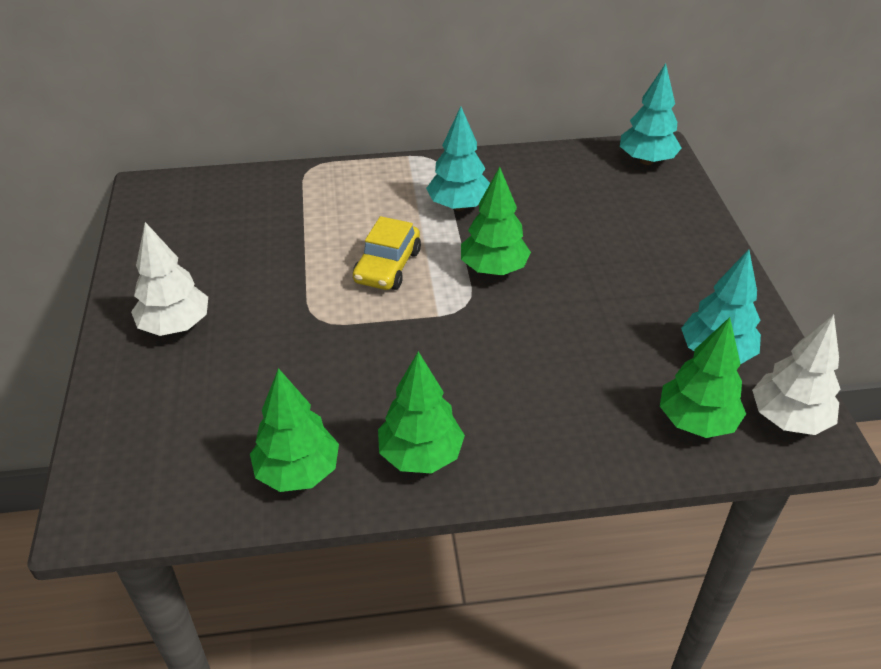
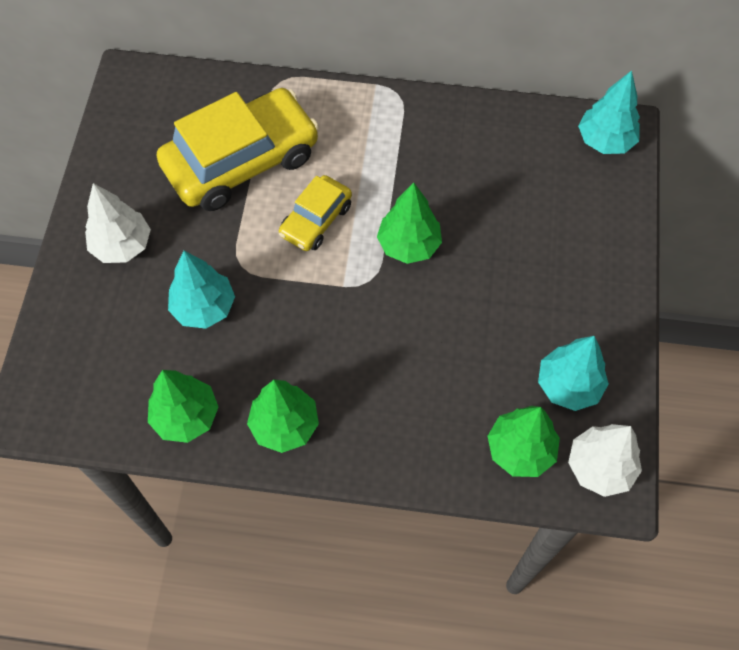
camera: 15 degrees right, 20 degrees up
(290, 233) = (241, 161): none -> yellow car
(459, 206) = (403, 160): turquoise tree -> turquoise tree (204, 307)

